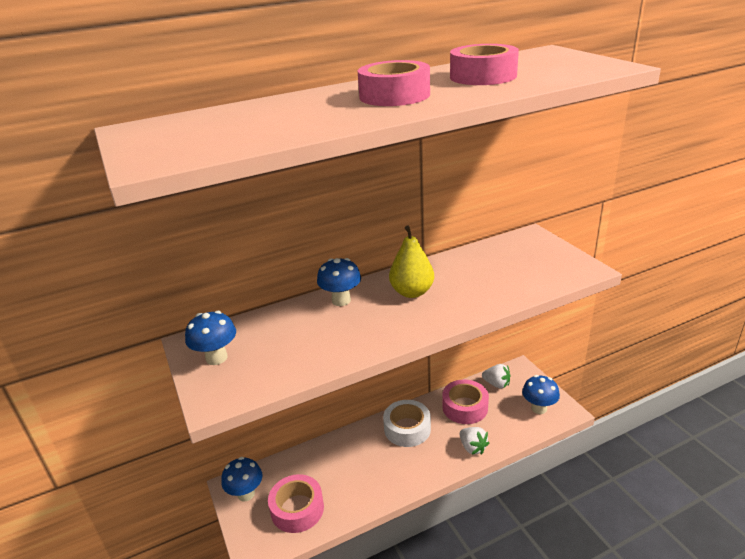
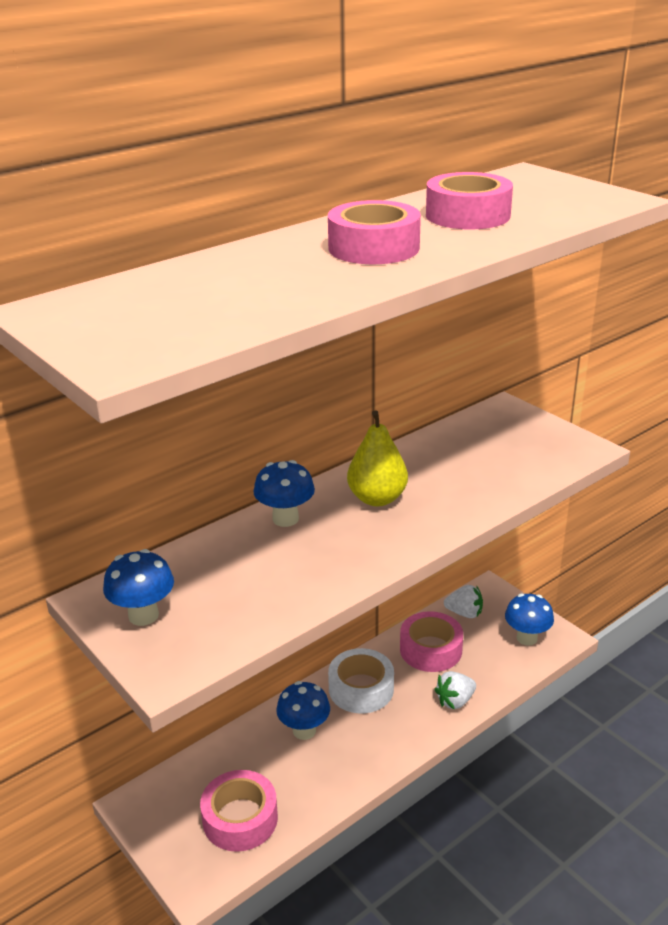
camera: 15 degrees left, 0 degrees up
(246, 494) = (158, 811): blue mushroom -> blue mushroom (304, 730)
(472, 447) = (455, 701): white strawberry -> white strawberry turned 105 degrees clockwise

